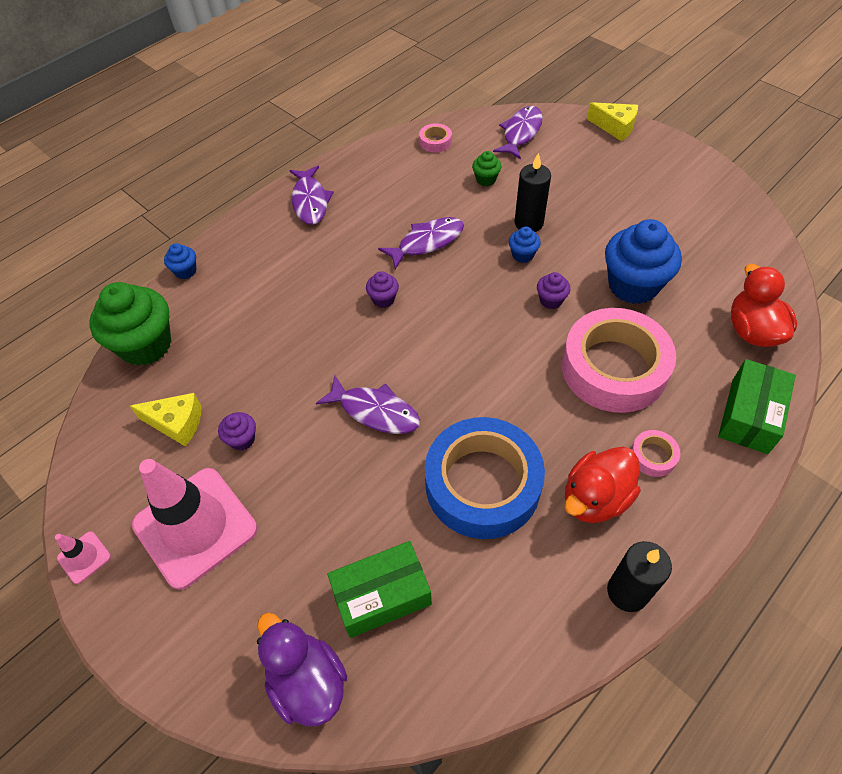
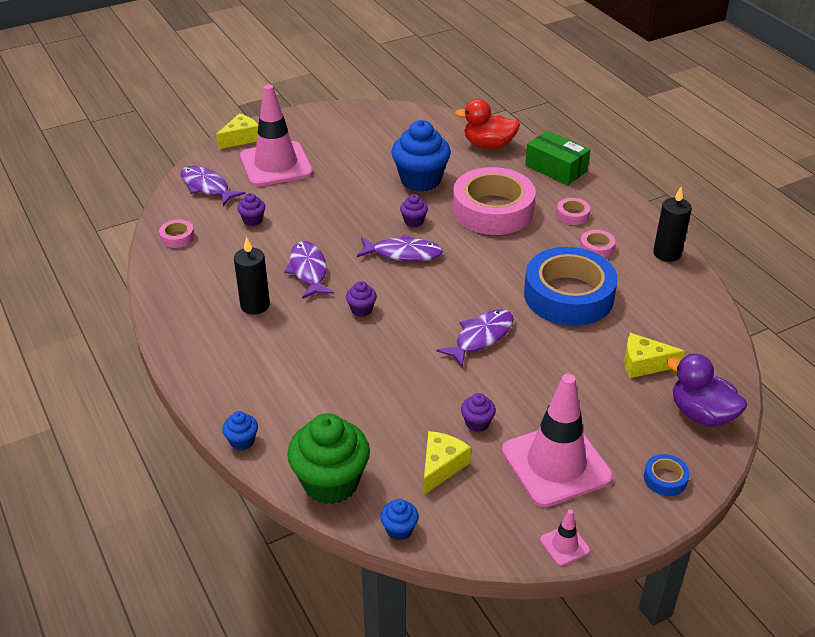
camera: 75 degrees left, 15 degrees down
(189, 649) = (665, 479): none -> blue tape
(307, 681) = (701, 414): purple duck -> purple duck turned 60 degrees clockwise
(310, 201) = (201, 334): purple fish -> purple fish (403, 253)
(382, 595) = (644, 364): green box -> yellow cheese
(486, 179) = (252, 220): green cupcake -> purple cupcake
(522, 255) = (357, 223): blue cupcake -> blue cupcake (399, 530)
(528, 223) = (323, 211): black candle -> black candle (255, 305)
(586, 165) = (276, 165): none -> pink traffic cone
(595, 498) = (596, 248): red duck -> pink tape

